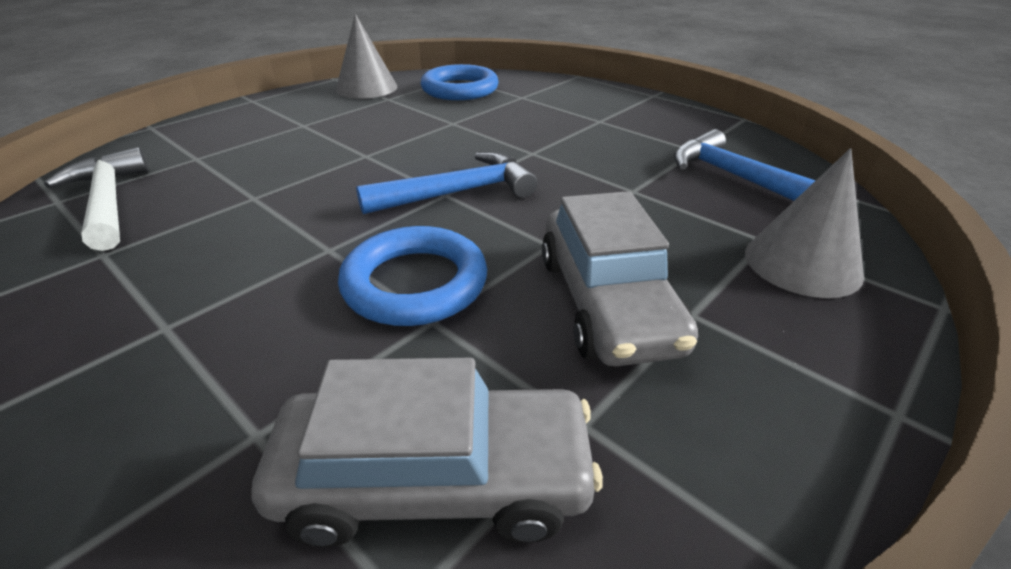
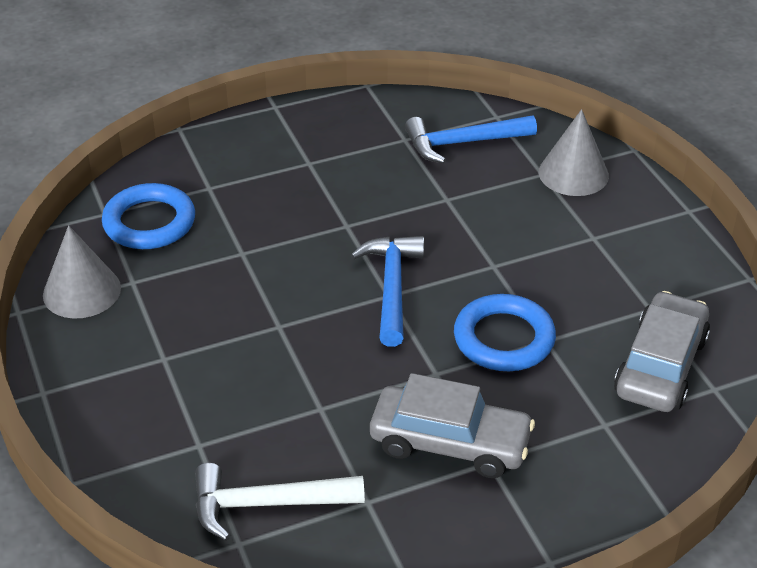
camera: 65 degrees left, 5 degrees up
(607, 302) = (567, 264): grey car -> grey car (450, 443)

